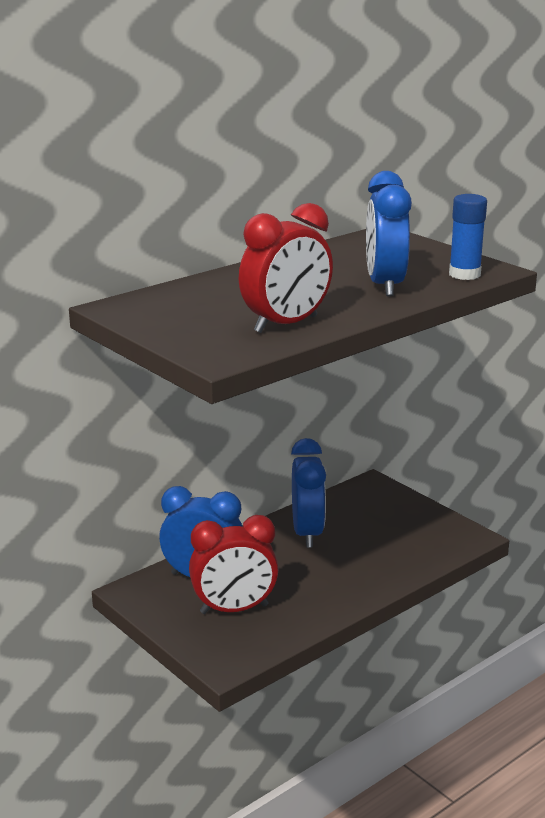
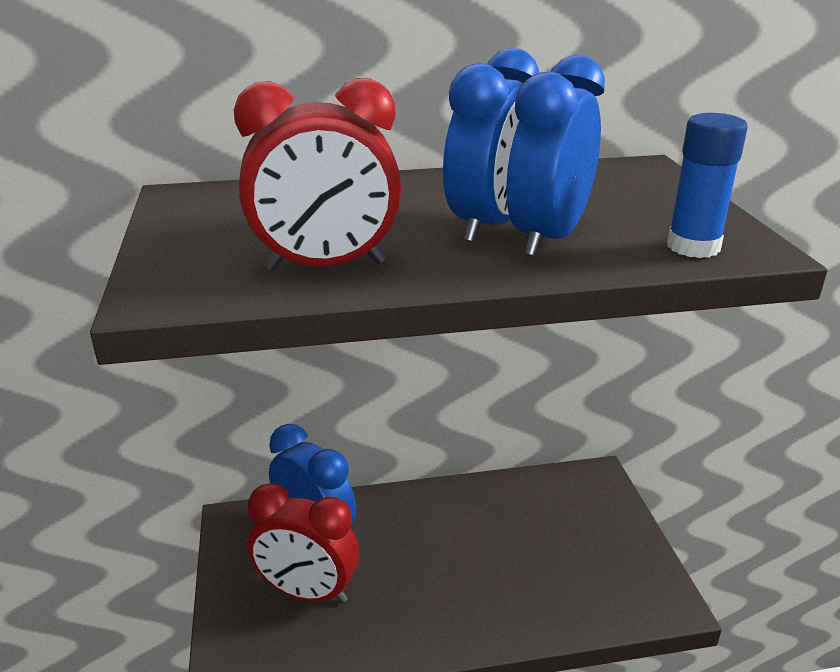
camera: 30 degrees right, 5 degrees up
(307, 533) = (472, 517): blue clock -> blue clock (489, 225)

